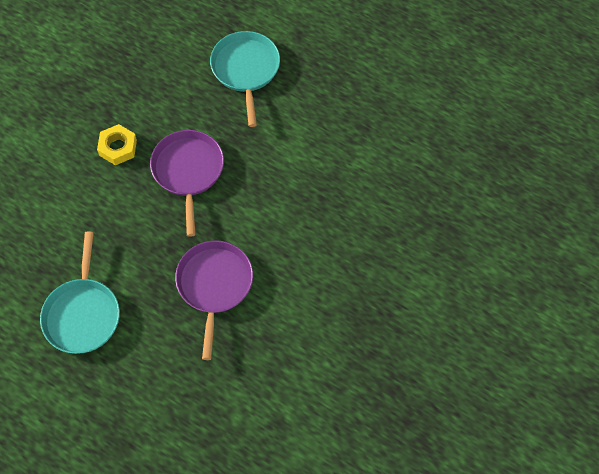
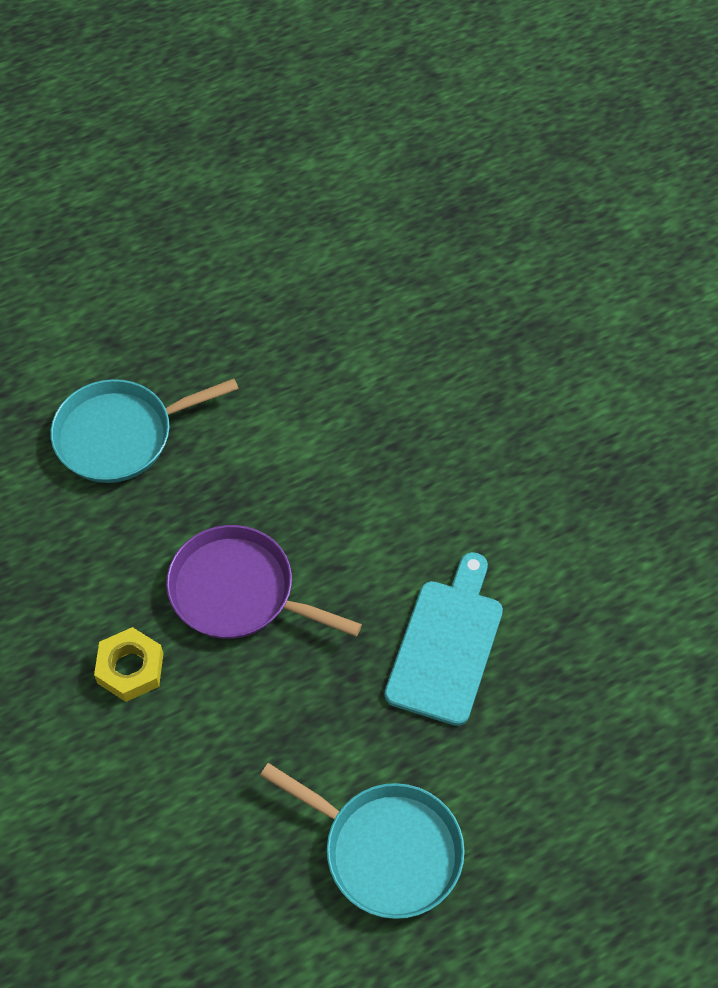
camera: 60 degrees left, 5 degrees down
(214, 285) = (446, 645): purple pan -> turquoise cutting board
(246, 70) = (120, 435): turquoise pan -> turquoise pan turned 45 degrees counterclockwise

